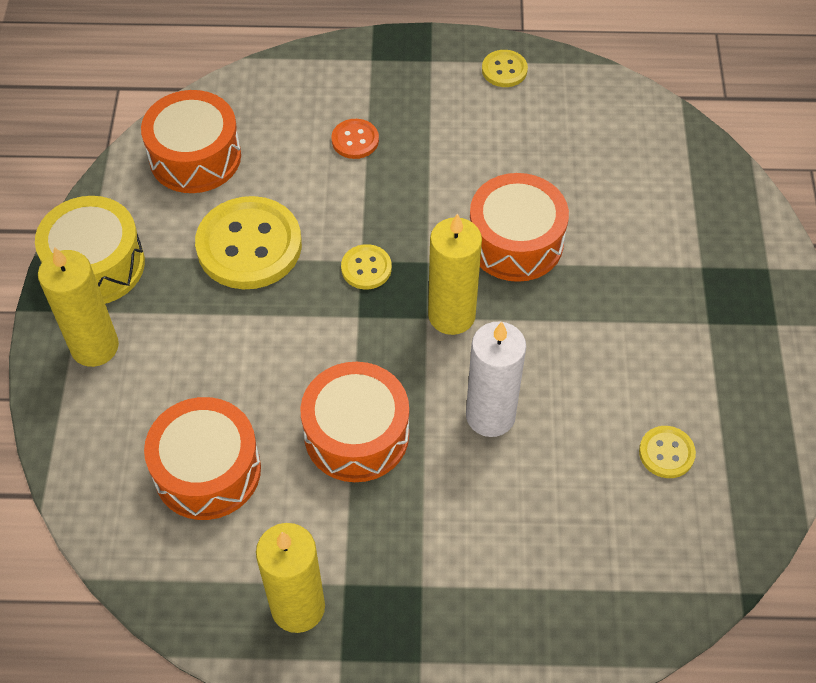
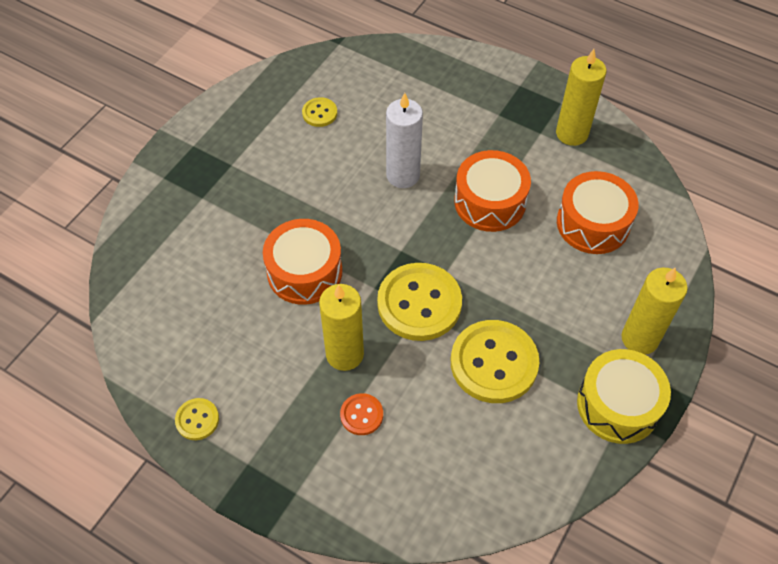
camera: 150 degrees left, 0 degrees up
(195, 157) = (499, 467): orange drum -> none
(366, 268) = (419, 303): yellow button -> yellow button, size x2.10
(451, 315) = (384, 243): yellow candle -> yellow candle (344, 354)

